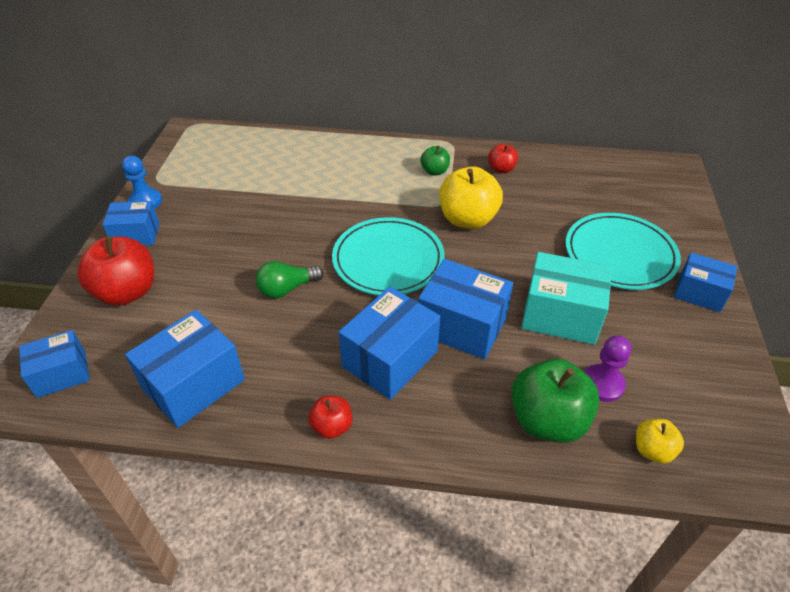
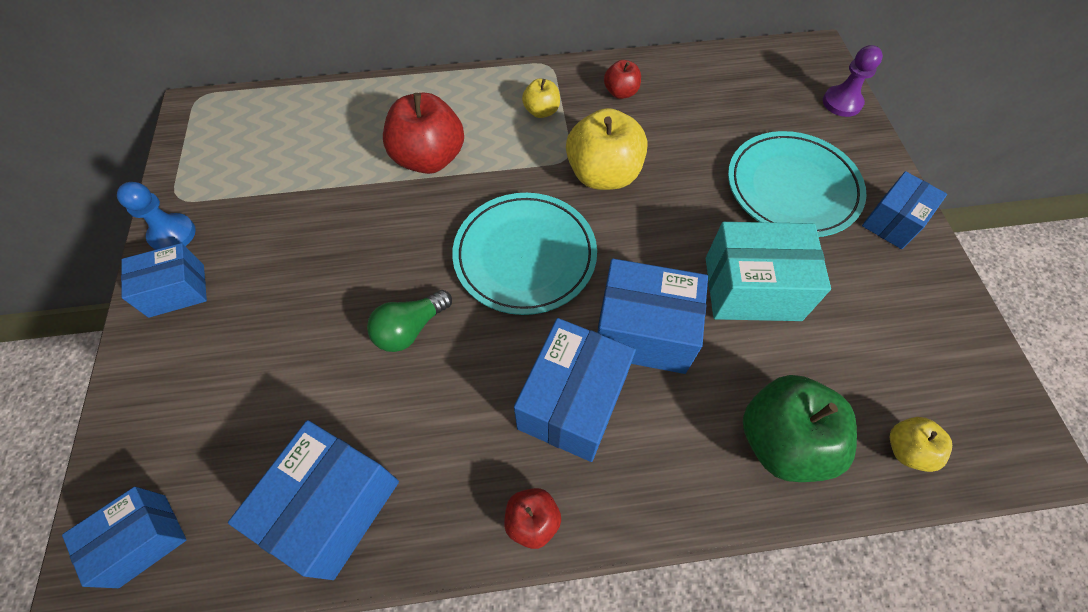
camera: 15 degrees left, 15 degrees up
(127, 292) = (194, 385): red apple -> red apple (429, 158)
(434, 171) = (541, 111): green apple -> yellow apple
(602, 384) = (826, 373): purple pawn -> purple pawn (842, 103)
(699, 293) = (893, 222): blue box -> blue box turned 60 degrees counterclockwise

